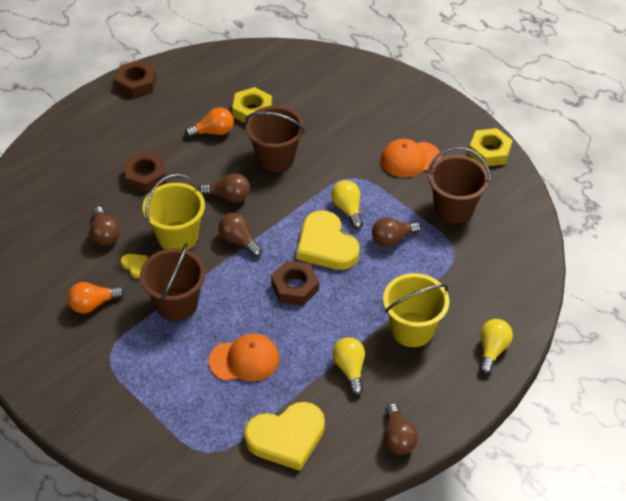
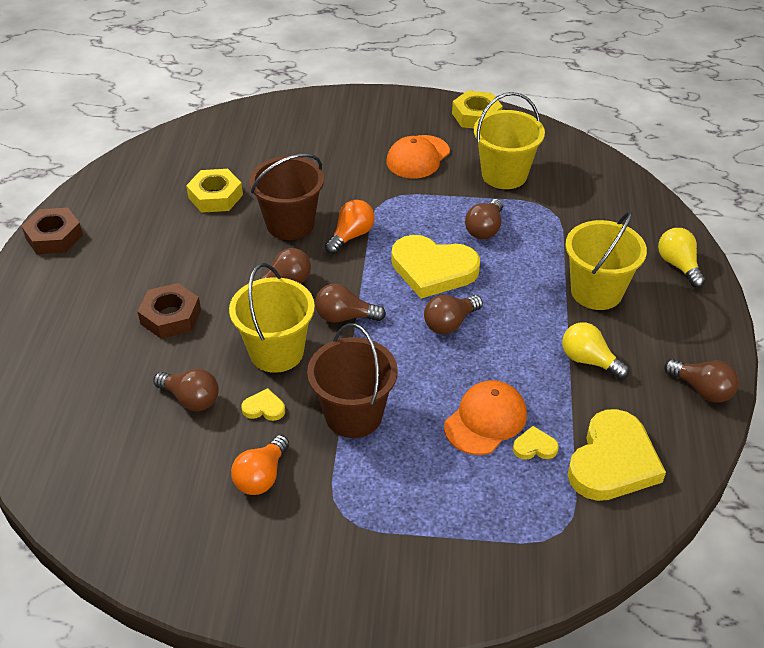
camera: 40 degrees left, 5 degrees down
(213, 132) = (197, 236): orange light bulb -> orange light bulb (351, 236)
(253, 395) = (534, 447): none -> yellow heart
(295, 287) = (450, 323): brown nut -> brown light bulb
(347, 209) = (414, 228): yellow light bulb -> none
(453, 208) = (504, 175): brown bucket -> yellow bucket

